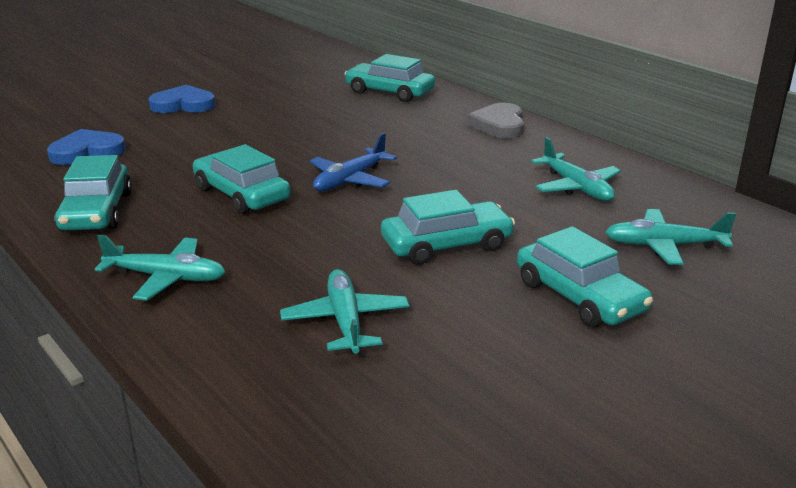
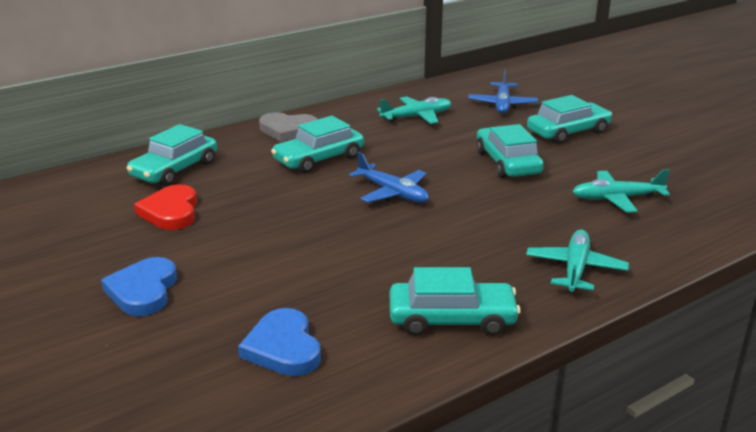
camera: 85 degrees left, 0 degrees up
(241, 194) = (417, 242): turquoise car -> turquoise car (319, 159)
(307, 99) = (171, 212): none -> red heart
(664, 246) = (502, 104): turquoise plane -> blue plane

